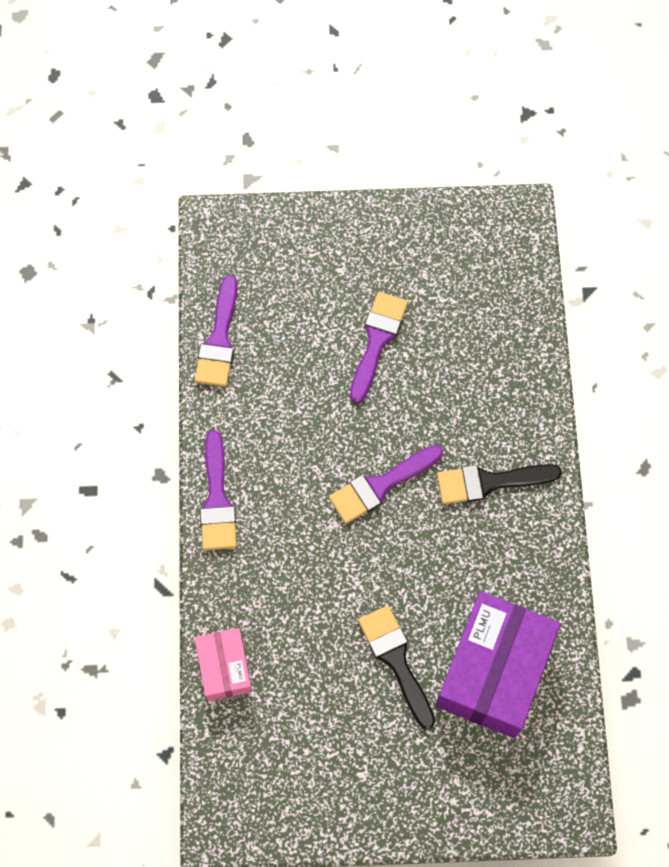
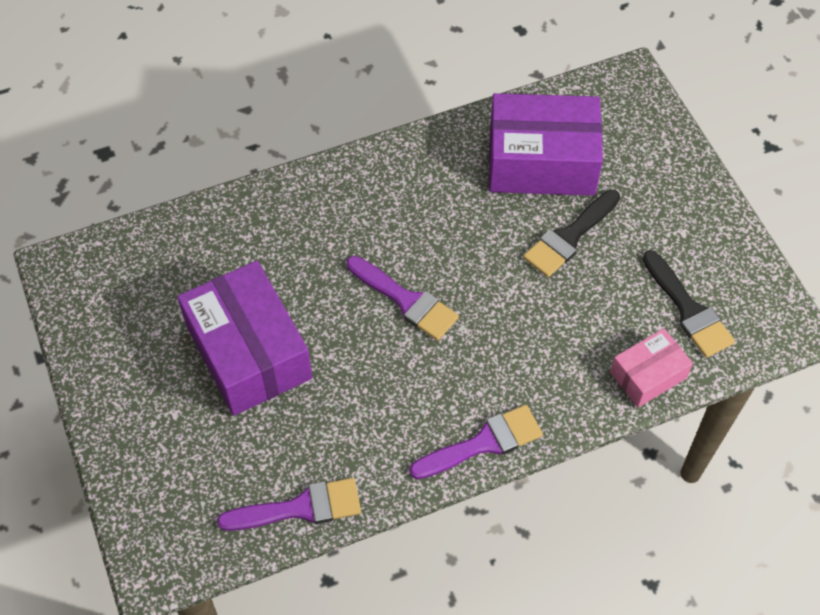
camera: 110 degrees left, 10 degrees down
(377, 341) = (249, 352): purple brush -> purple box
(490, 482) = (365, 212): black brush -> black brush (688, 309)

